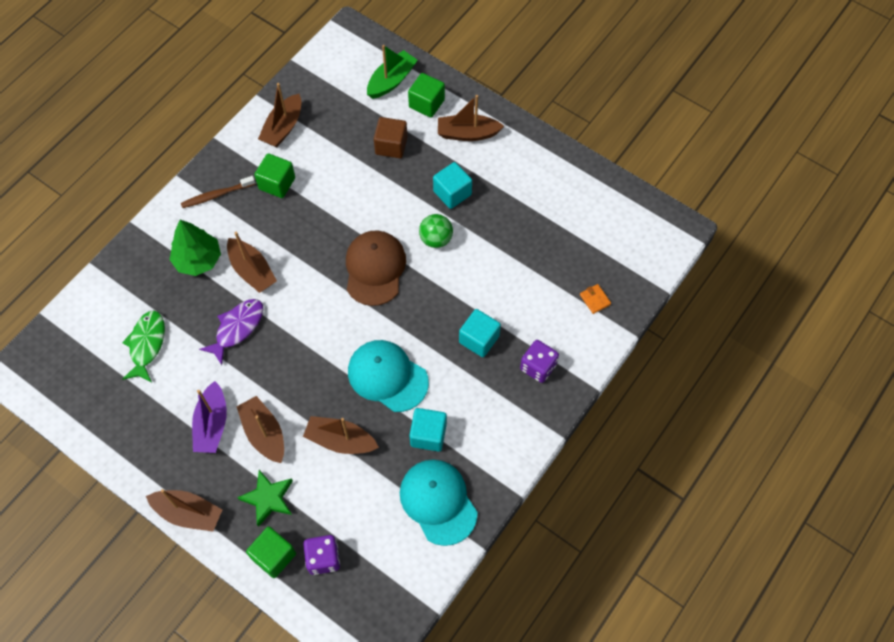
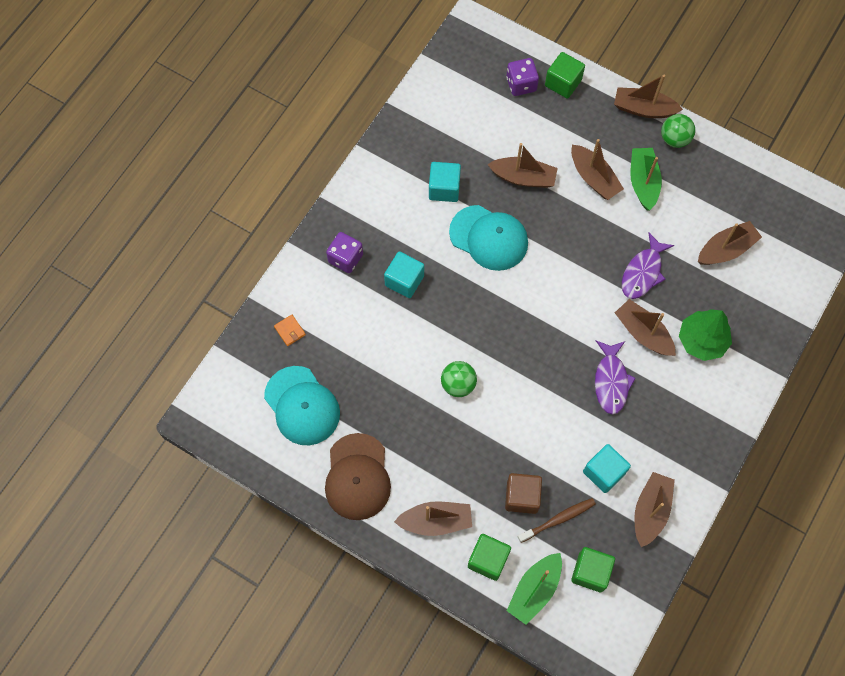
camera: 175 degrees right, 5 degrees up
(147, 344) = (726, 249): green fish -> brown boat
(163, 472) = (674, 139): none -> green ball
(212, 424) = (643, 182): purple boat -> green boat
(216, 195) = (703, 417): brown toothbrush -> brown toothbrush (558, 519)
(268, 498) = (577, 125): green star -> none
(277, 183) = (641, 437): green cube -> green cube (590, 572)
(293, 231) = (611, 381): none -> purple fish
(375, 268) = (517, 346): brown cap -> brown cap (357, 477)
(438, 502) = (429, 134): turquoise cap -> turquoise cap (302, 406)
(452, 193) = (446, 441): turquoise cube -> turquoise cube (604, 472)

